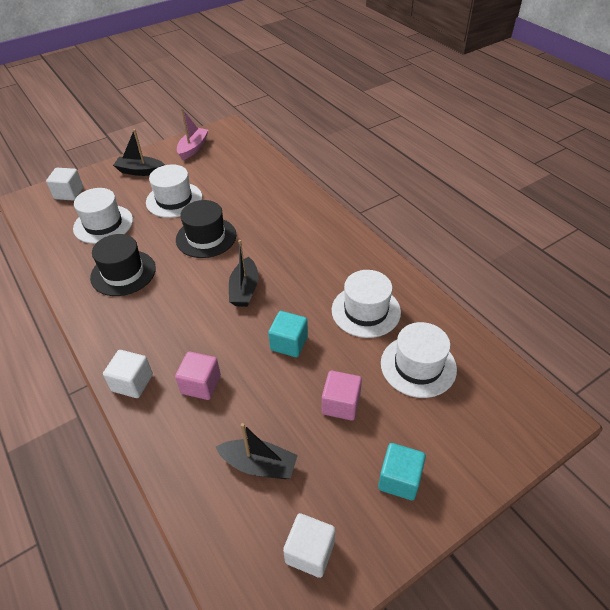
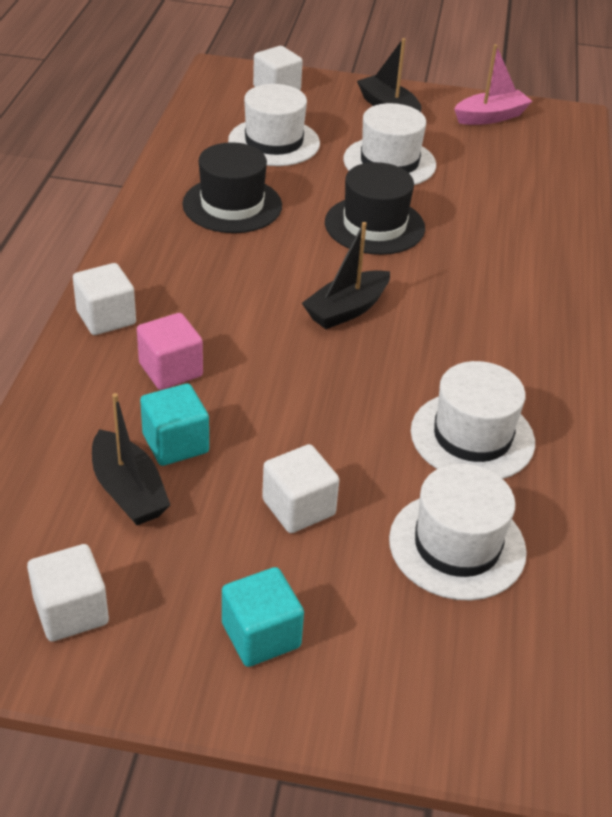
camera: 40 degrees right, 5 degrees down
(289, 343) = (323, 401): turquoise cube -> turquoise cube (175, 443)
(341, 404) = (298, 507): pink cube -> white cube

